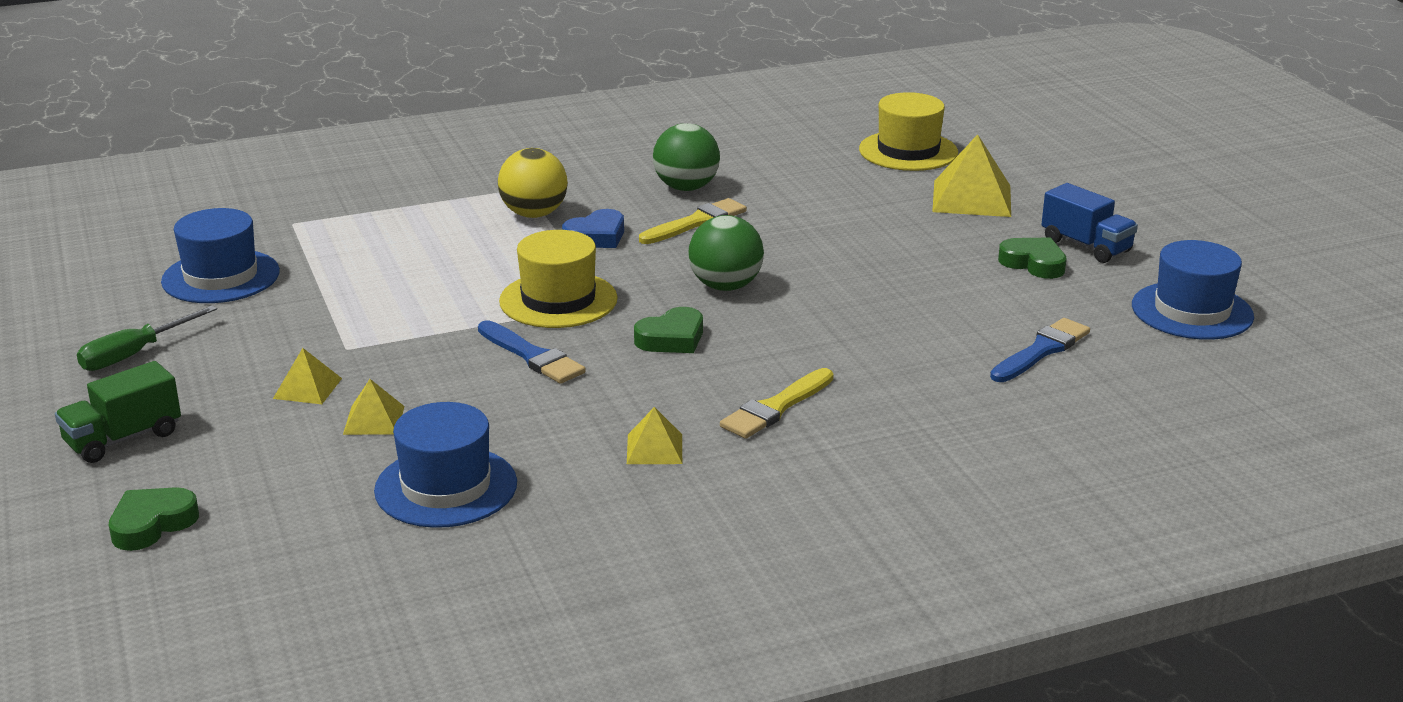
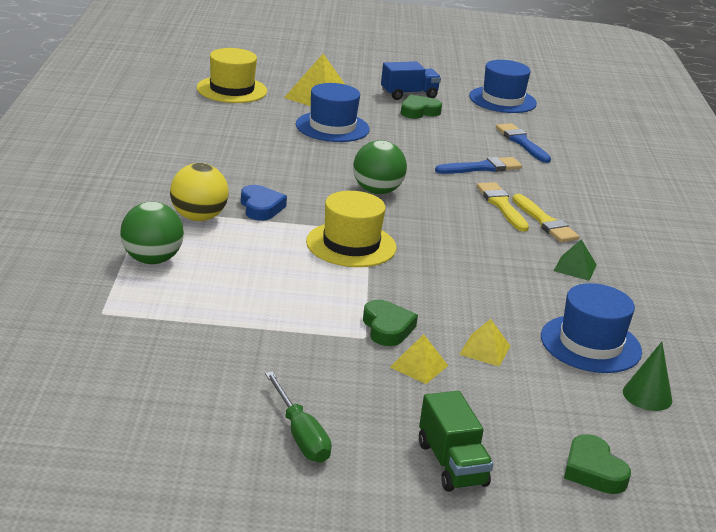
camera: 70 degrees left, 0 degrees up
(221, 277) = (181, 366): blue hat -> blue hat (332, 127)
(344, 543) = (647, 396): none -> green cone
(532, 356) = (428, 274): blue brush -> blue brush (482, 168)
(654, 449) = (575, 268): yellow pyramid -> green pyramid
(671, 338) = (437, 225): green heart -> green heart (387, 328)
(686, 188) = (212, 160): green ball -> green ball (151, 260)
(696, 222) = (272, 173): yellow brush -> yellow brush (502, 205)

